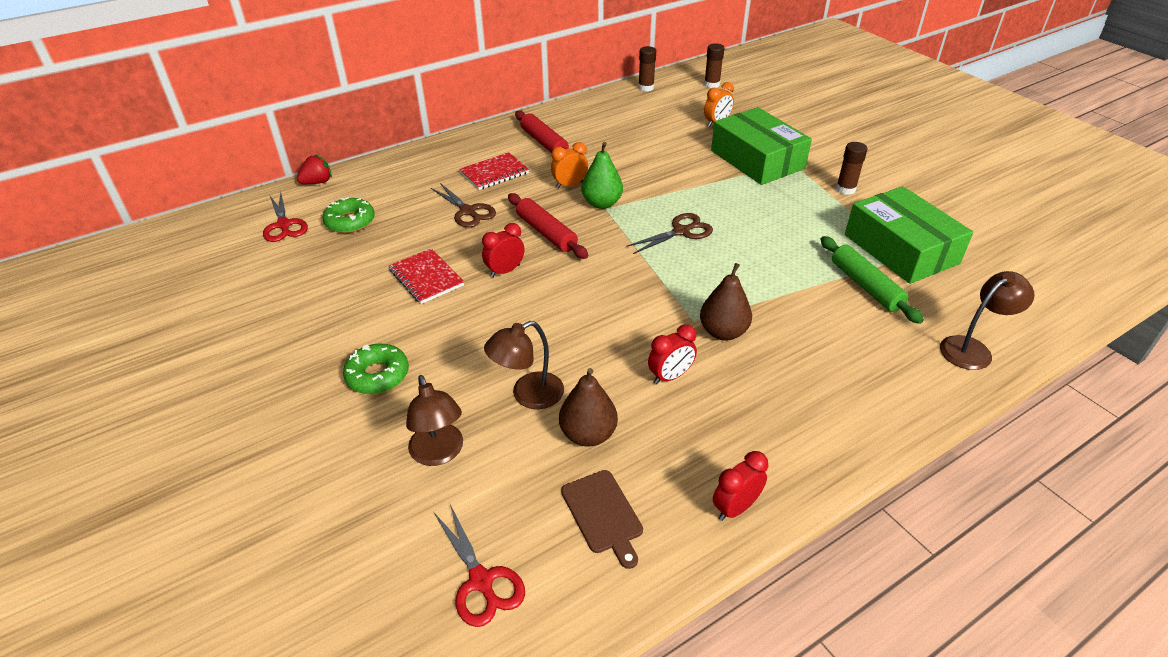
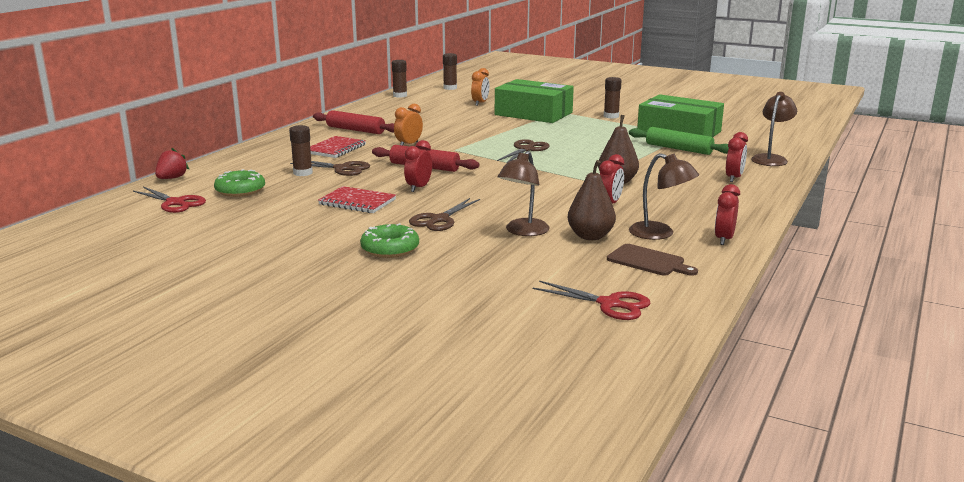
camera: 30 degrees left, 20 degrees down
(427, 208) = (303, 173): none -> brown glue stick
(439, 453) = (496, 267): brown lamp -> brown lamp (660, 234)
(469, 339) = (439, 220): none -> brown scissors
(602, 203) = (447, 148): green pear -> none
(877, 376) = (734, 178): none -> red clock

